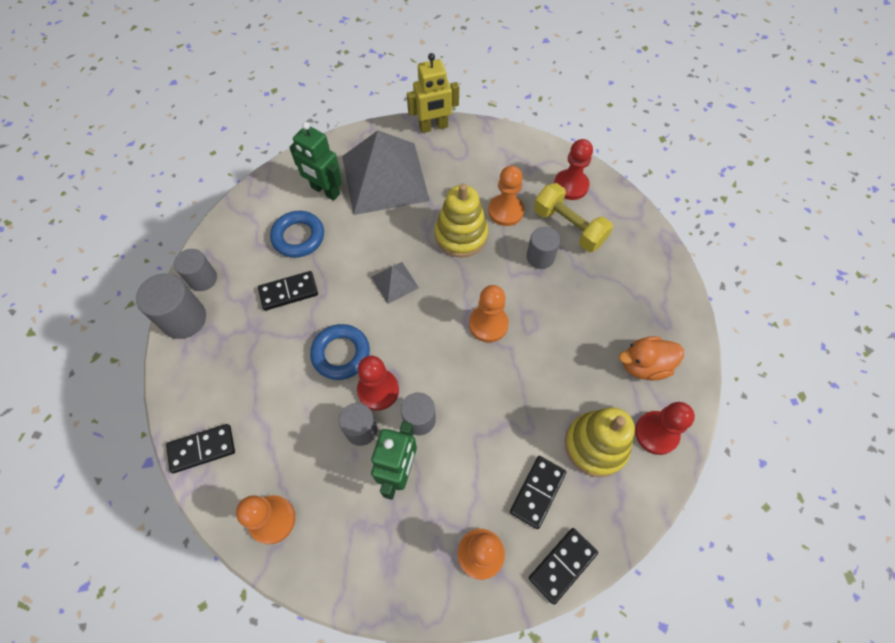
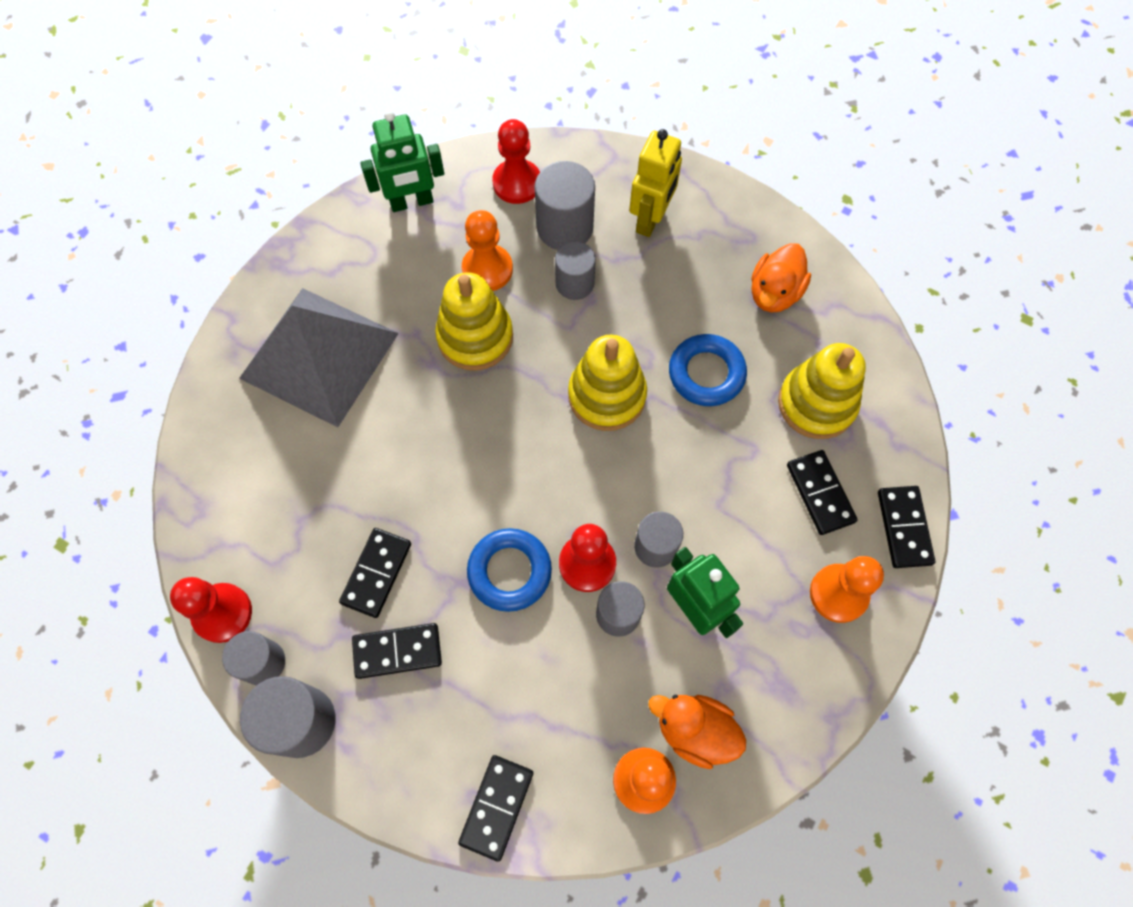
camera: 50 degrees left, 5 degrees up
(253, 334) = (397, 651): none -> black domino
(298, 237) = (309, 510): blue ring -> blue ring (706, 373)
(323, 527) = (694, 731): none -> orange duck
(325, 191) = (272, 433): green robot -> green robot (411, 202)
(394, 282) = (470, 449): grey pyramid -> none
(433, 127) = (300, 250): yellow robot -> yellow robot (651, 219)
(488, 324) = (607, 395): orange pawn -> yellow stacking toy
(569, 227) = (564, 227): yellow dumbbell -> grey cylinder
(656, 433) = (847, 342): red pawn -> red pawn (222, 613)

